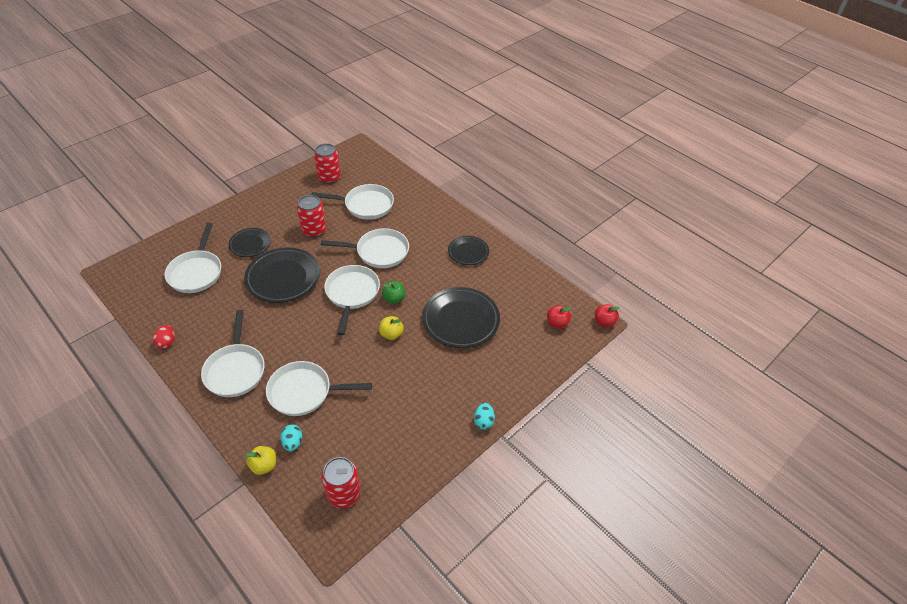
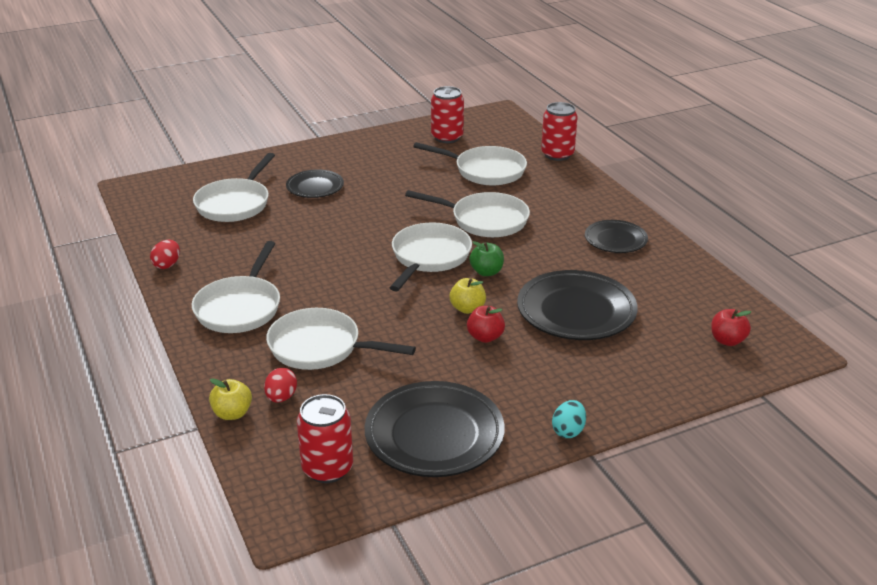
camera: 20 degrees right, 15 degrees down
(283, 278) = (343, 226): black plate -> black plate (434, 435)
(293, 443) = (281, 397): turquoise egg -> red egg
(314, 230) = (404, 186): red can -> red can (557, 154)
(604, 322) = (807, 352): red apple -> red apple (485, 337)

